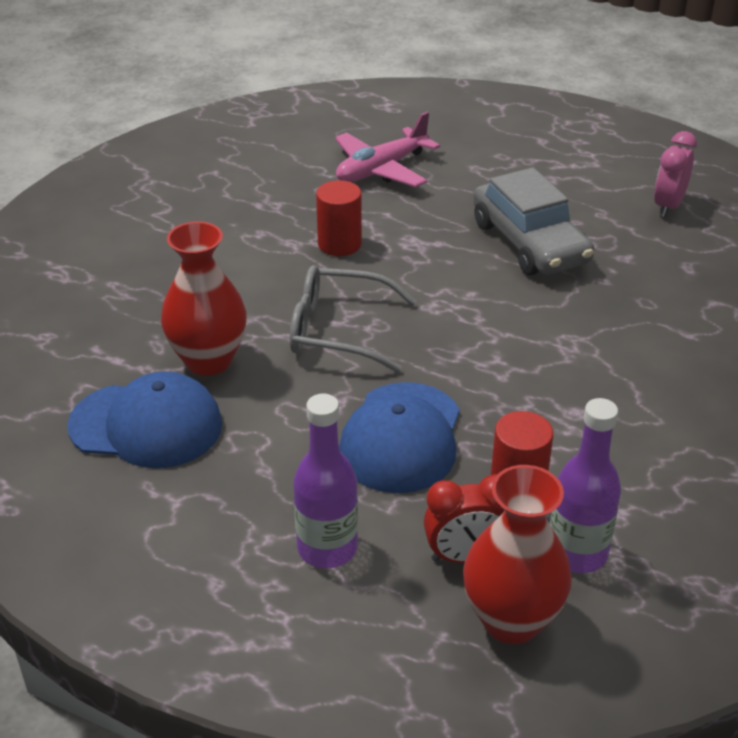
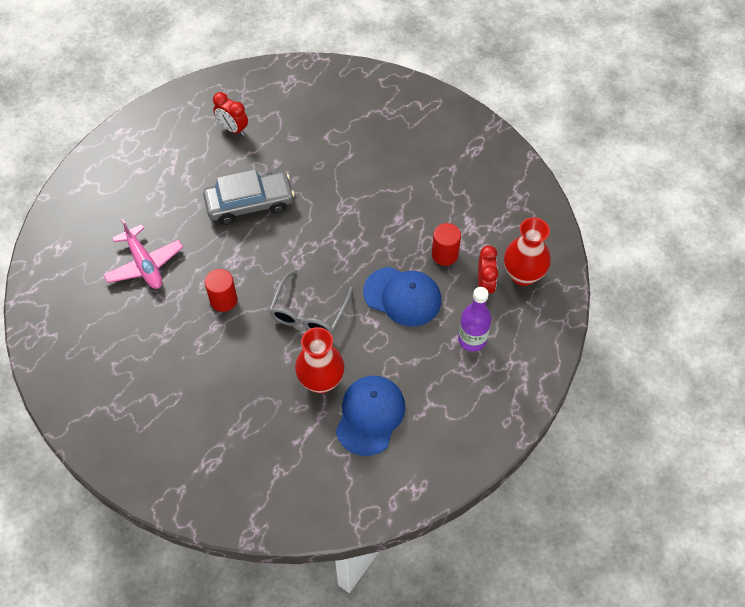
camera: 80 degrees left, 20 degrees up
(577, 553) = (489, 242): purple bottle -> none
(668, 206) = (233, 129): pink clock -> red clock

